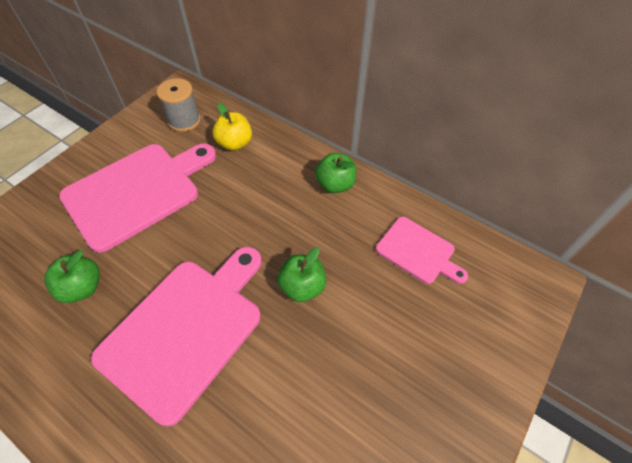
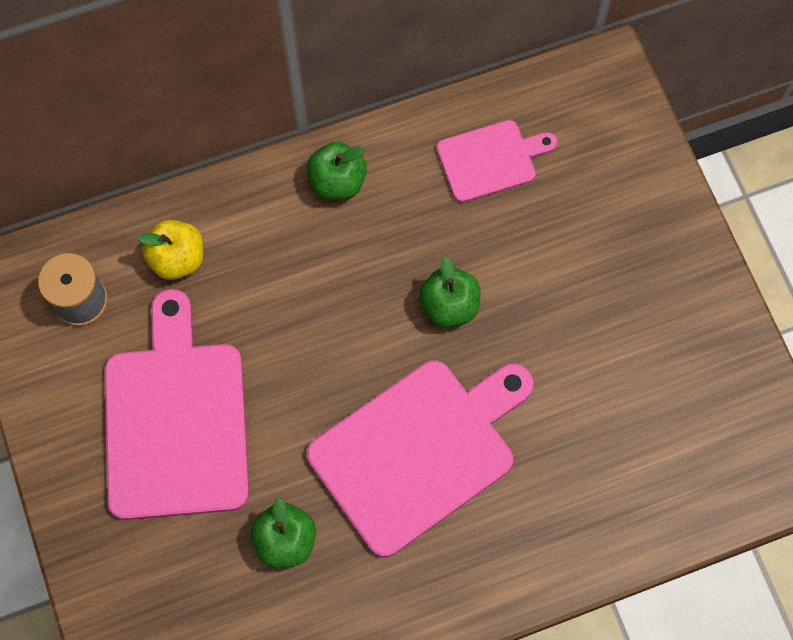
camera: 55 degrees left, 15 degrees up
(186, 329) = (418, 451): pink cutting board -> pink cutting board turned 75 degrees clockwise

